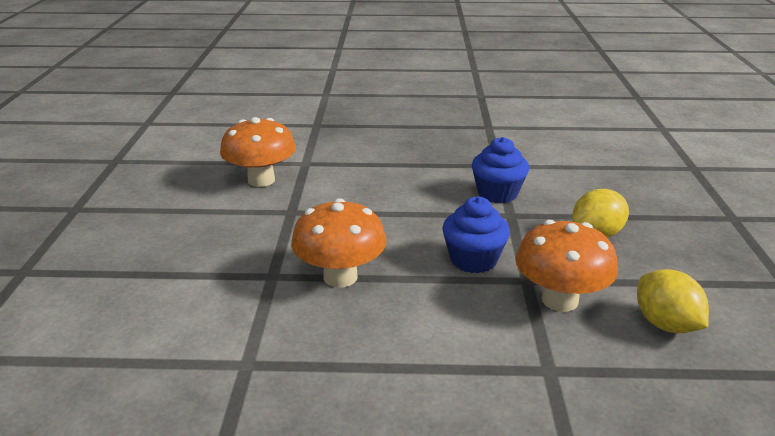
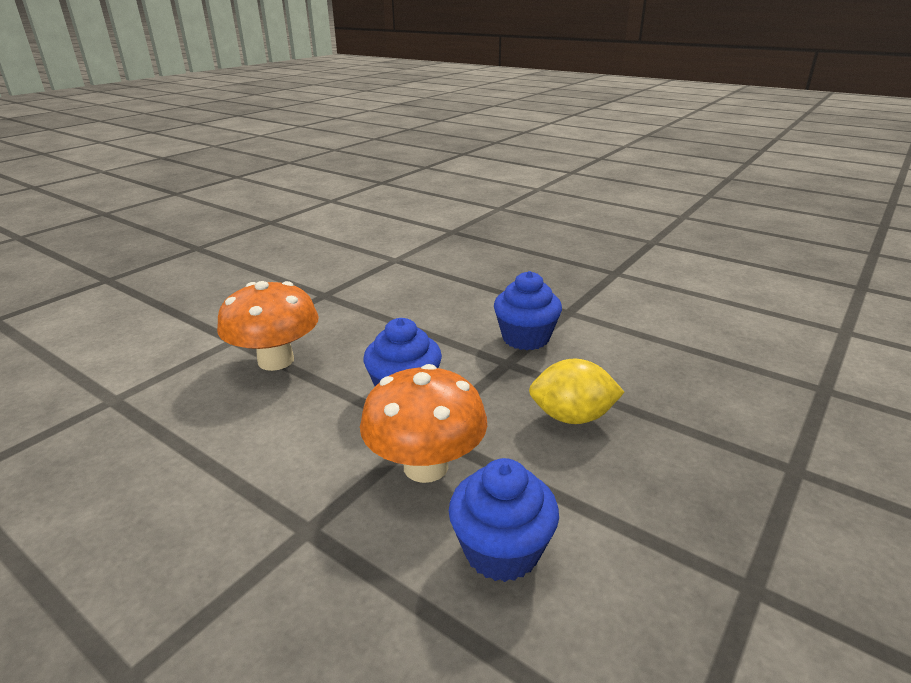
camera: 35 degrees right, 0 degrees up
(261, 180) = (341, 263): orange mushroom -> none
(665, 324) = (501, 550): yellow lemon -> blue cupcake

